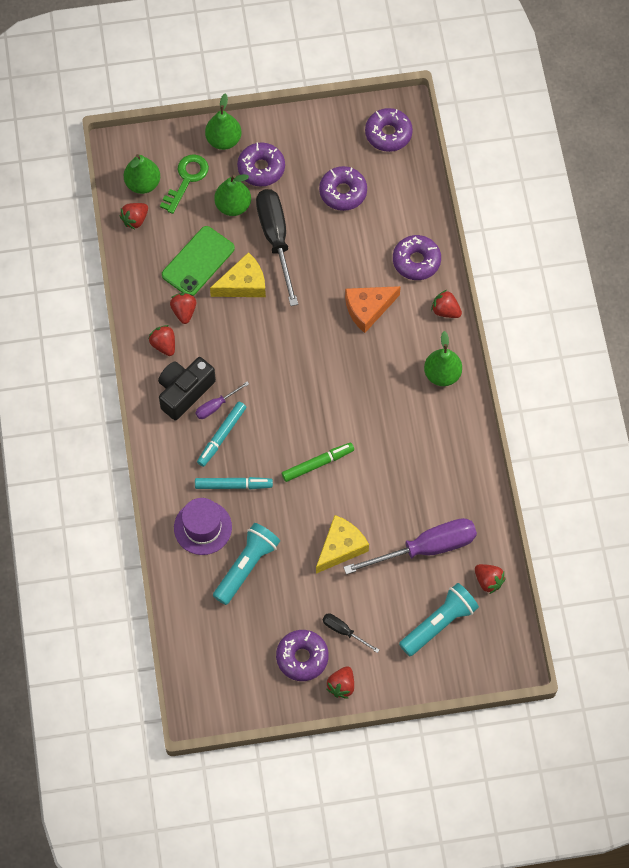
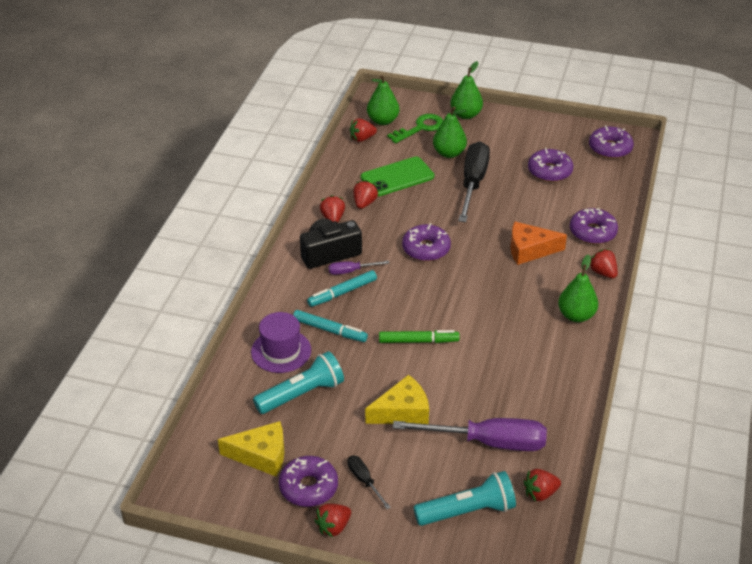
camera: 25 degrees right, 25 degrees down
(243, 284) = (427, 201): yellow cheese -> yellow cheese (261, 455)
(261, 168) = (487, 138): purple donut -> purple donut (426, 249)
(488, 581) = (540, 493): red strawberry -> red strawberry turned 90 degrees clockwise

